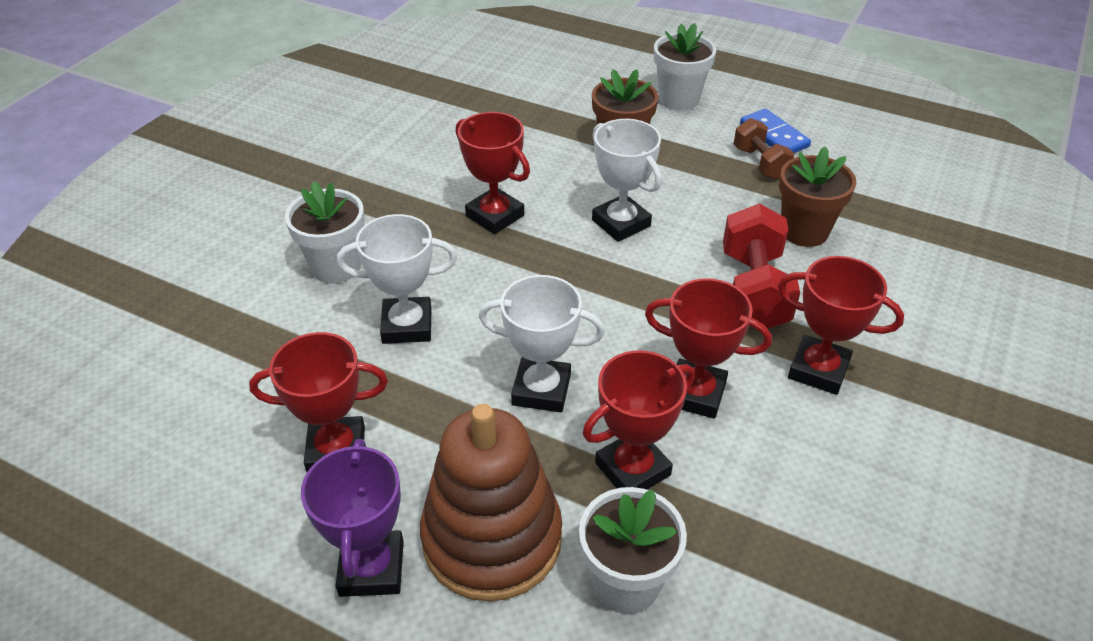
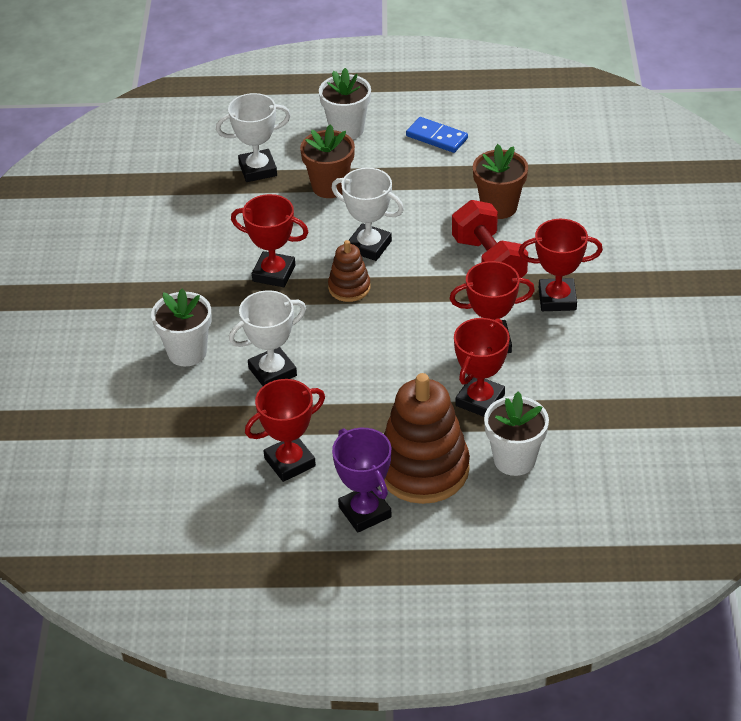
camera: 25 degrees left, 0 degrees up
(541, 390) = (393, 377): white trophy -> white trophy (258, 169)
(566, 261) = (349, 287): none -> brown stacking toy
(760, 163) = (439, 164): brown dumbbell -> none

